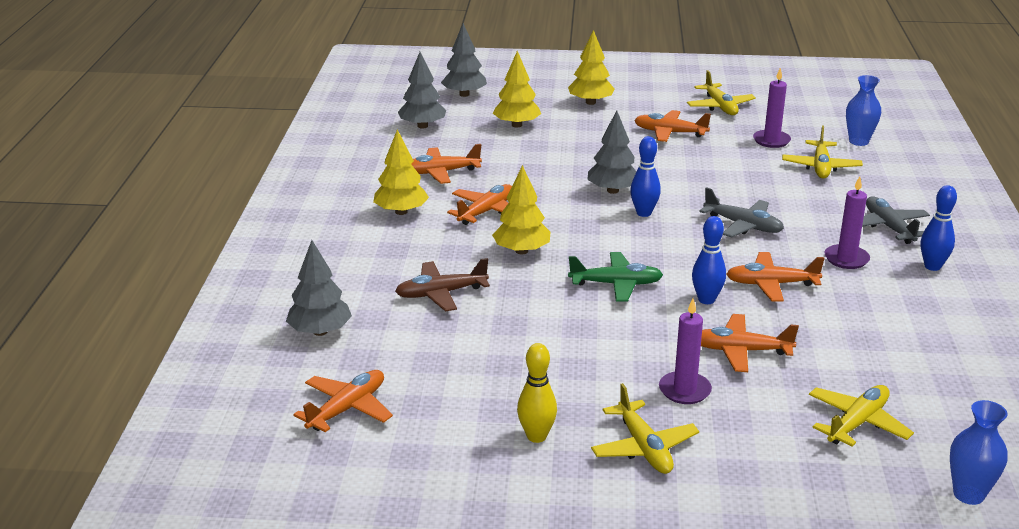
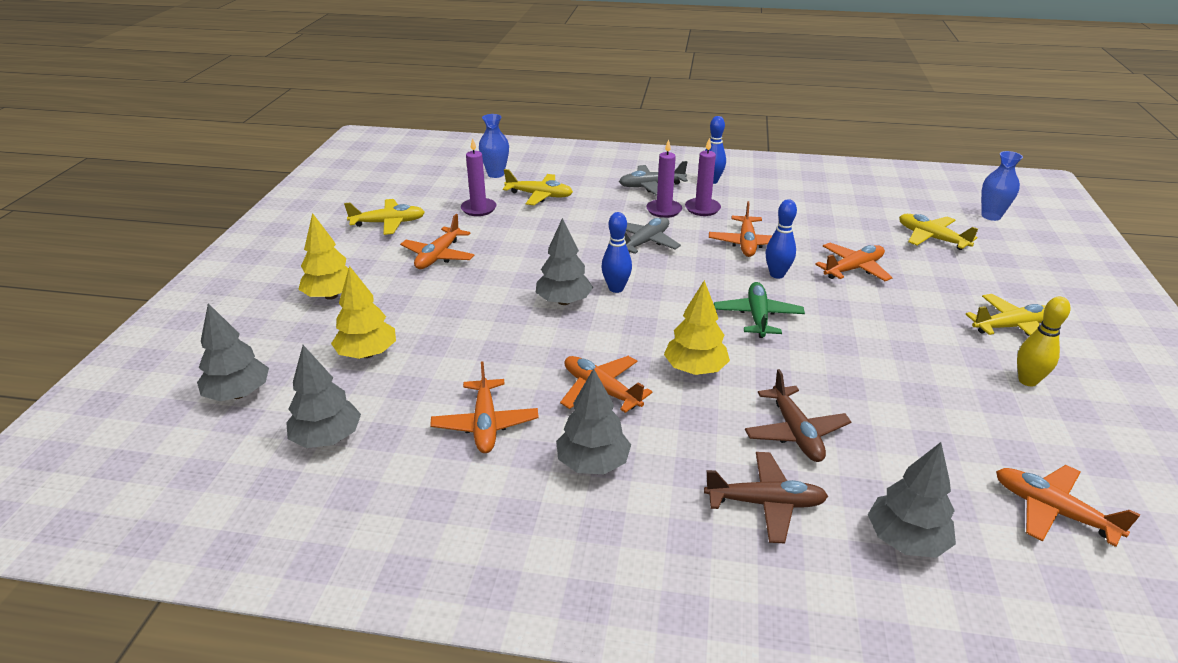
camera: 85 degrees left, 5 degrees up
(360, 276) = (765, 503): none -> brown plane
(401, 212) = (593, 463): yellow tree -> grey tree
(684, 390) = (921, 300): purple candle -> purple candle (664, 210)
(740, 351) = (853, 269): orange plane -> orange plane turned 135 degrees counterclockwise

